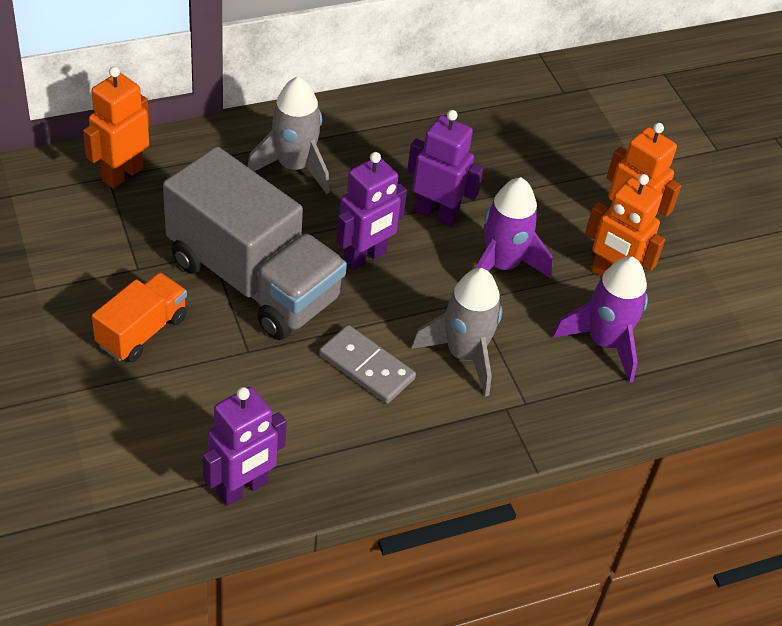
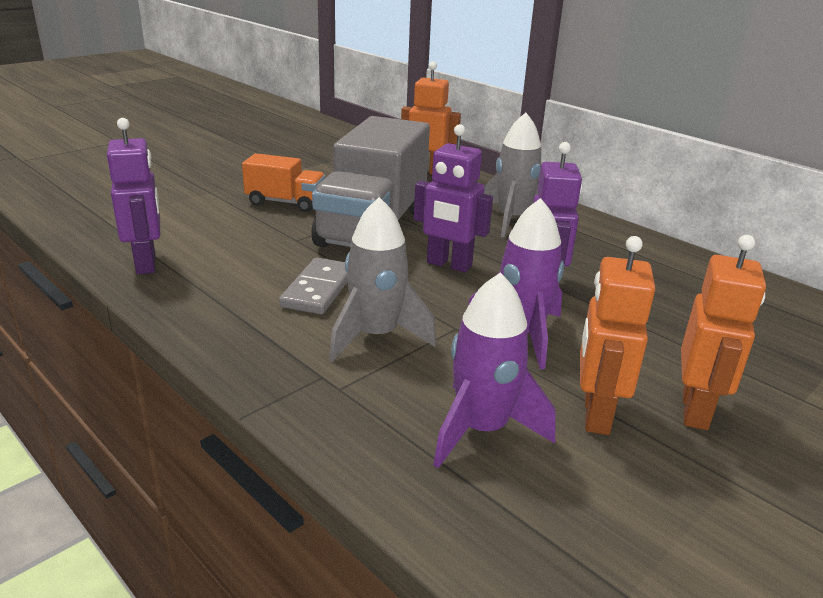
camera: 70 degrees right, 20 degrees down
(242, 488) = (147, 263): purple robot -> purple robot turned 135 degrees counterclockwise

